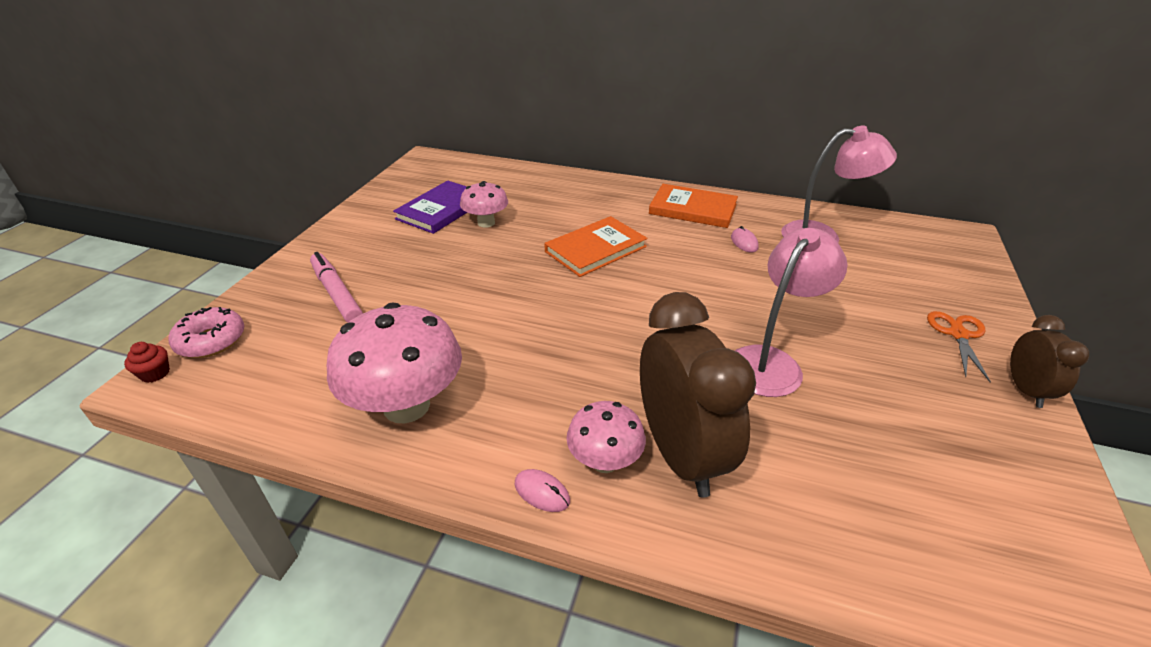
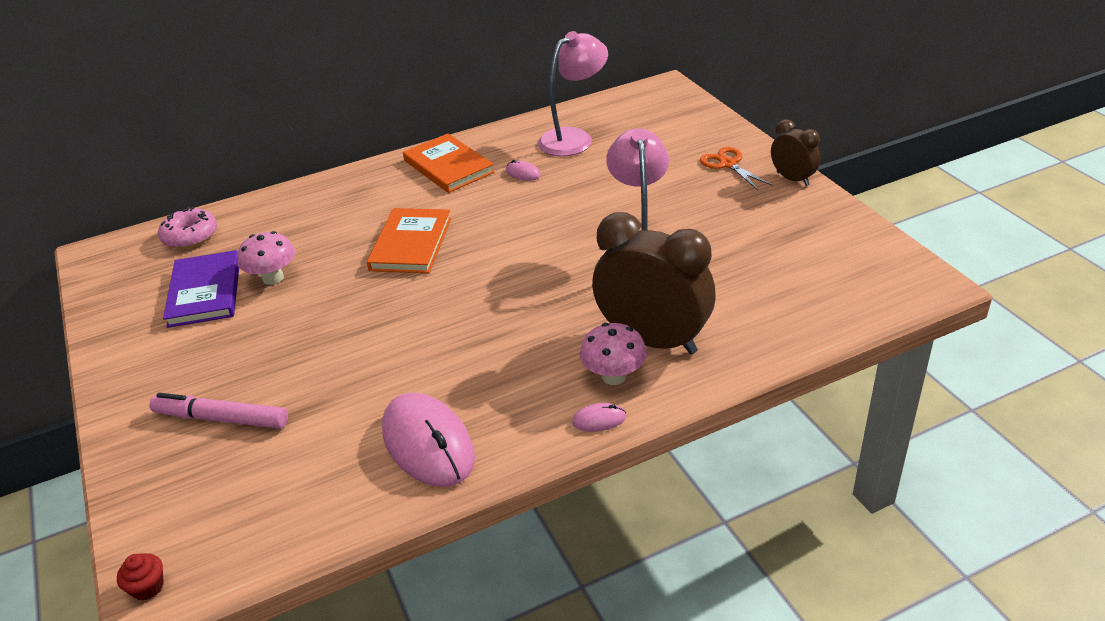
camera: 40 degrees left, 0 degrees up
(211, 341) = (158, 530): pink donut -> pink donut (190, 236)
(406, 406) = (428, 444): pink mushroom -> pink mouse
(692, 209) = (448, 166): orange book -> orange book turned 75 degrees clockwise

